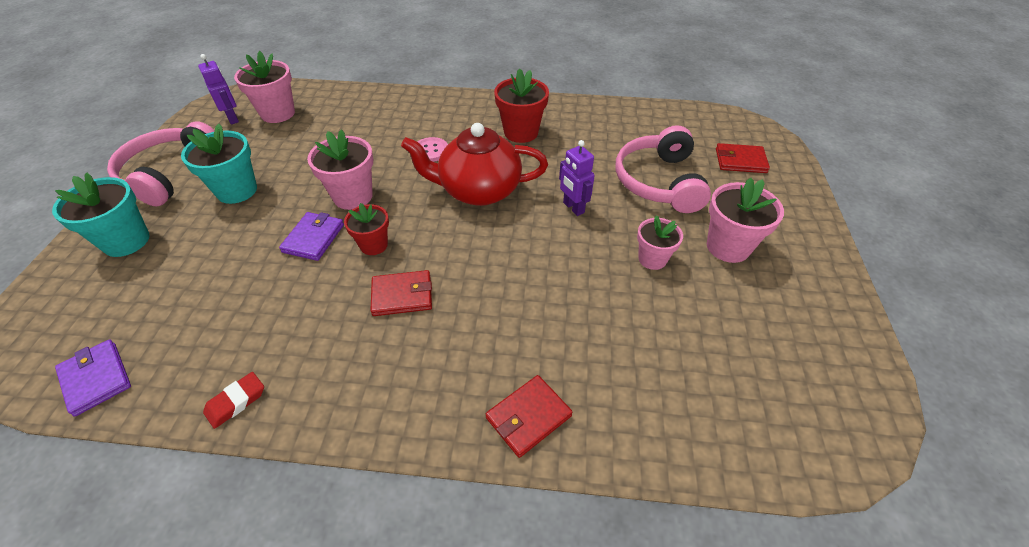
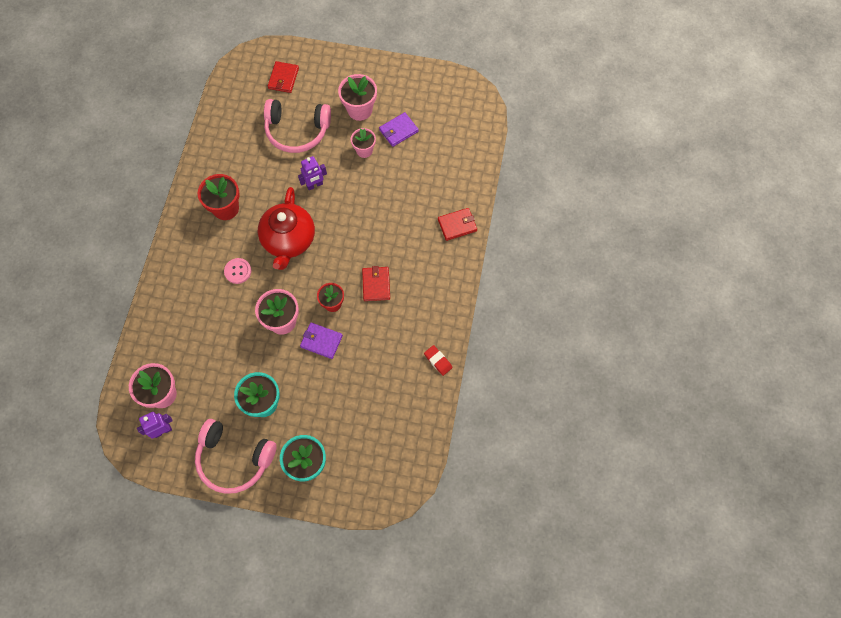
camera: 85 degrees left, 20 degrees up
(96, 378) = (417, 439): purple wallet -> purple wallet (398, 131)
(528, 417) = (457, 225): red wallet -> red wallet turned 75 degrees counterclockwise

